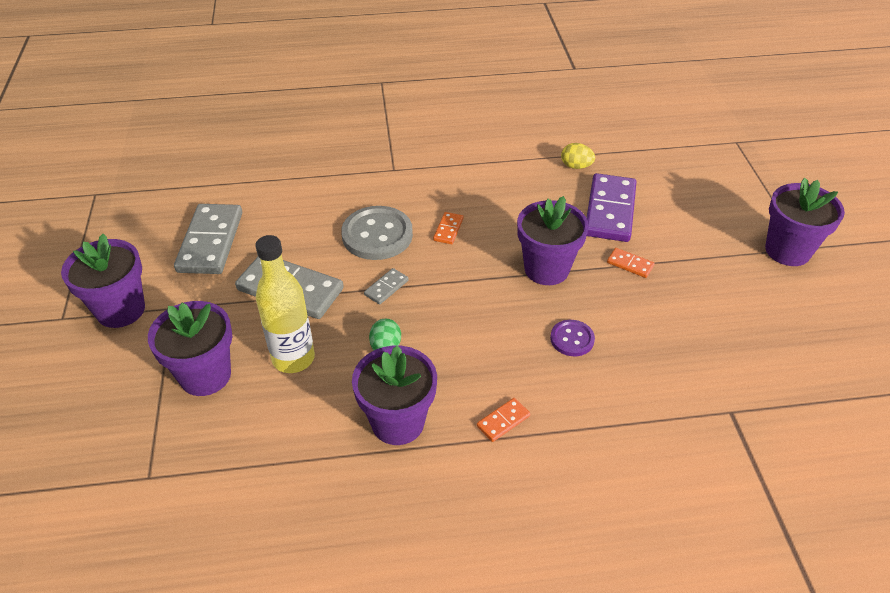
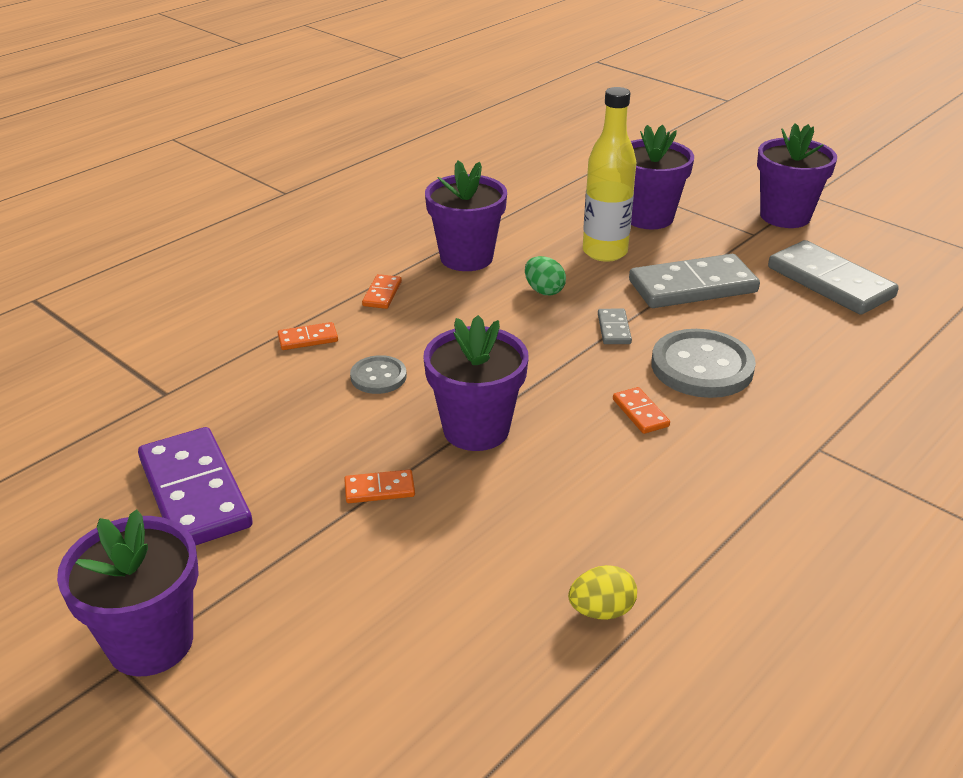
camera: 140 degrees right, 10 degrees down
(572, 339) = (378, 377): purple button -> grey button
(596, 405) = (308, 339): none -> orange domino
(609, 210) = (474, 556): purple domino -> purple domino (195, 492)

